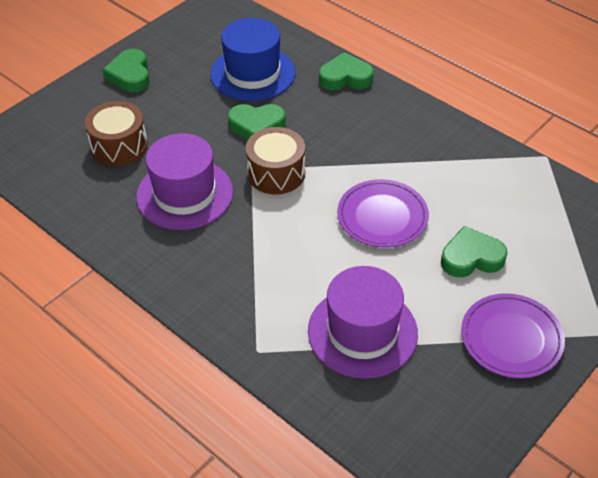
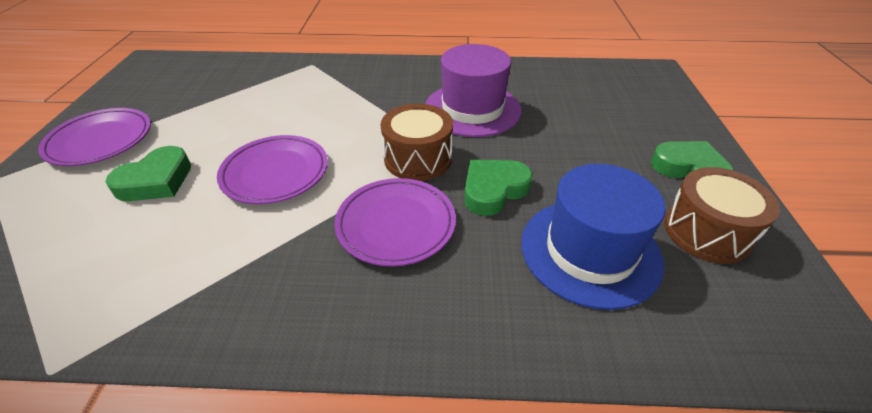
camera: 140 degrees right, 5 degrees down
(119, 146) = (576, 113): brown drum -> brown drum (706, 232)
(334, 138) = (396, 224): none -> purple plate
(345, 77) = (472, 327): green heart -> none
(362, 332) = (241, 97): purple hat -> none

